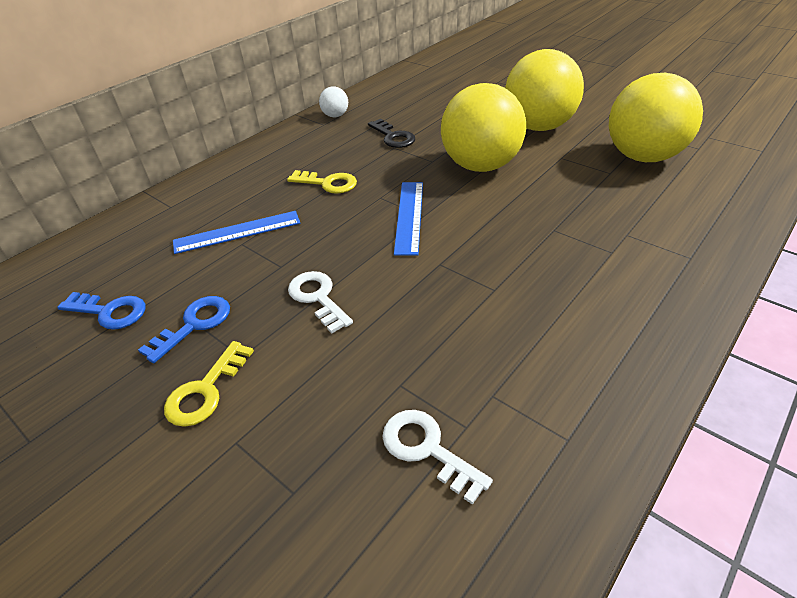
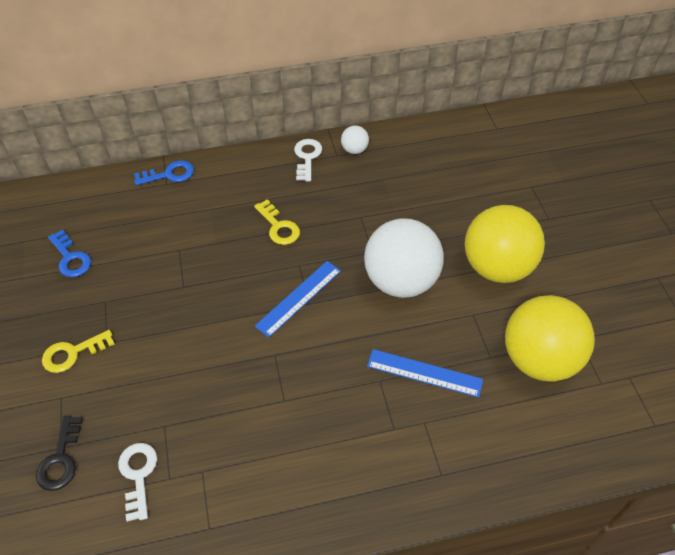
camera: 35 degrees right, 10 degrees up
(194, 325) = (102, 301): blue key -> blue key (169, 174)
(237, 232) = (184, 237): blue ruler -> blue ruler (424, 373)
(318, 298) = (180, 329): white key -> white key (307, 157)
(393, 137) = (372, 204): black key -> black key (60, 459)
(480, 166) = (401, 281): yellow ball -> white ball

